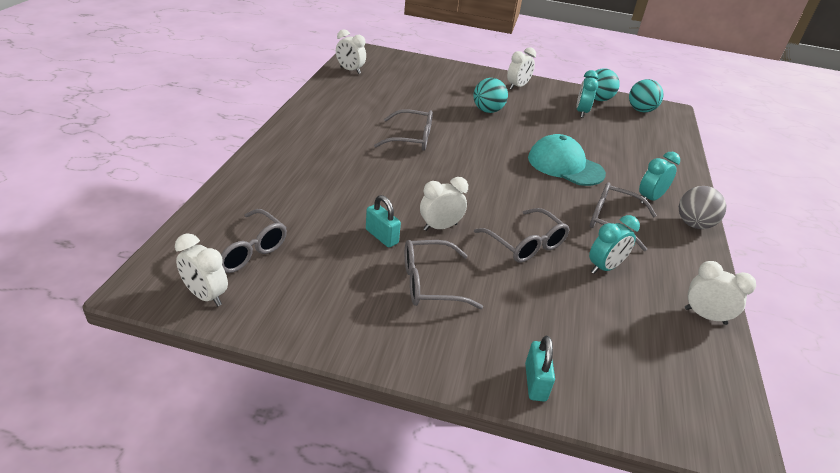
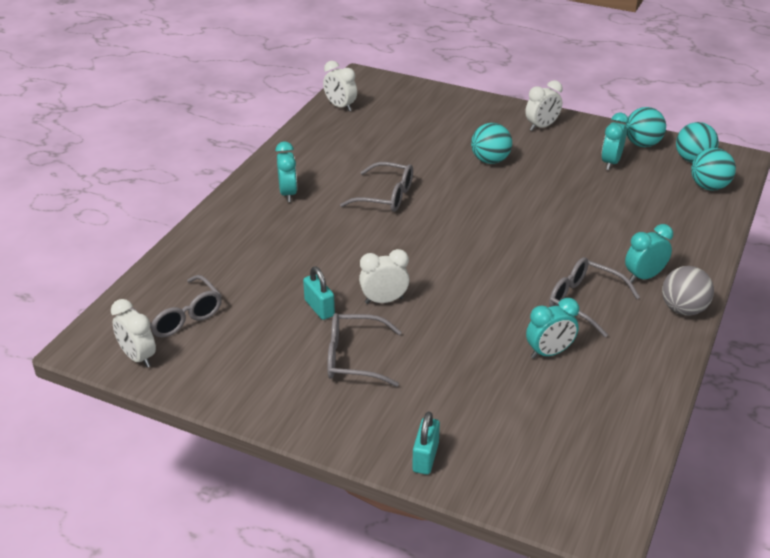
camera: 15 degrees right, 0 degrees up
(324, 137) = (288, 194): none -> turquoise clock
(525, 244) = (471, 323): grey glasses -> none
(565, 165) = (557, 233): turquoise cap -> none
(662, 129) = (709, 187): none -> turquoise ball
(705, 316) = (639, 410): white clock -> none

